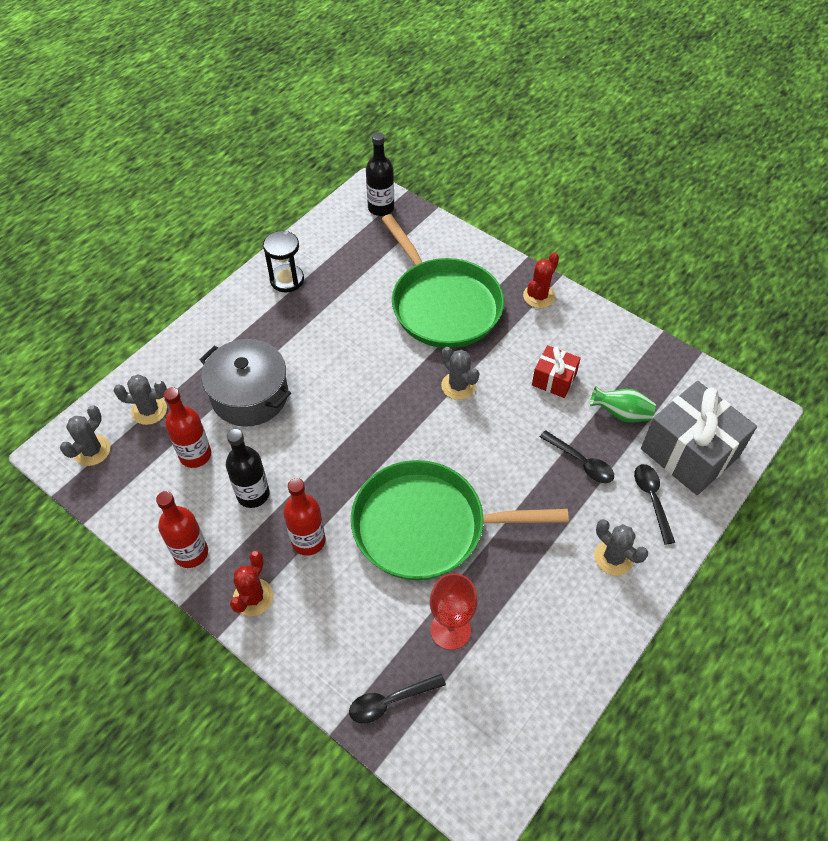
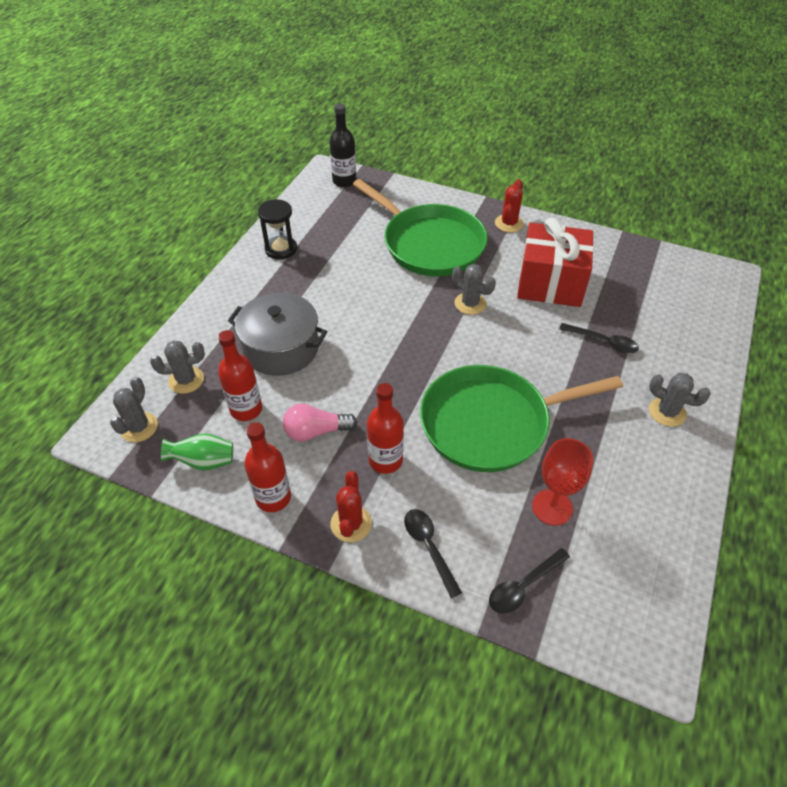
camera: 15 degrees left, 5 degrees down
(253, 494) = (316, 431): black bottle -> pink light bulb
(554, 380) = (550, 283): red gift -> red gift, size x1.93
(621, 414) = (618, 298): green vase -> green vase (204, 461)
(652, 499) = (676, 359): black spoon -> black spoon (429, 547)
(689, 453) = (689, 316): grey gift -> none

